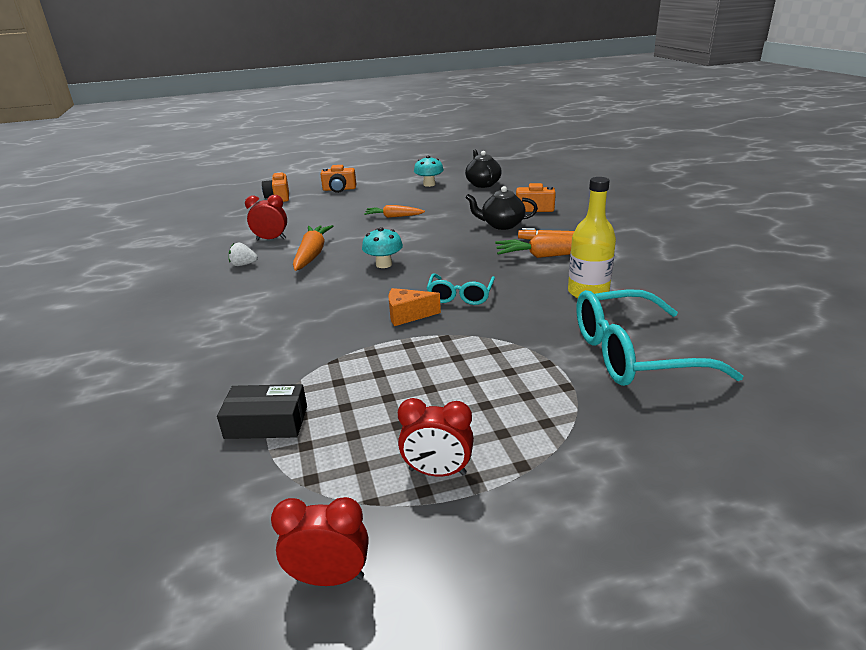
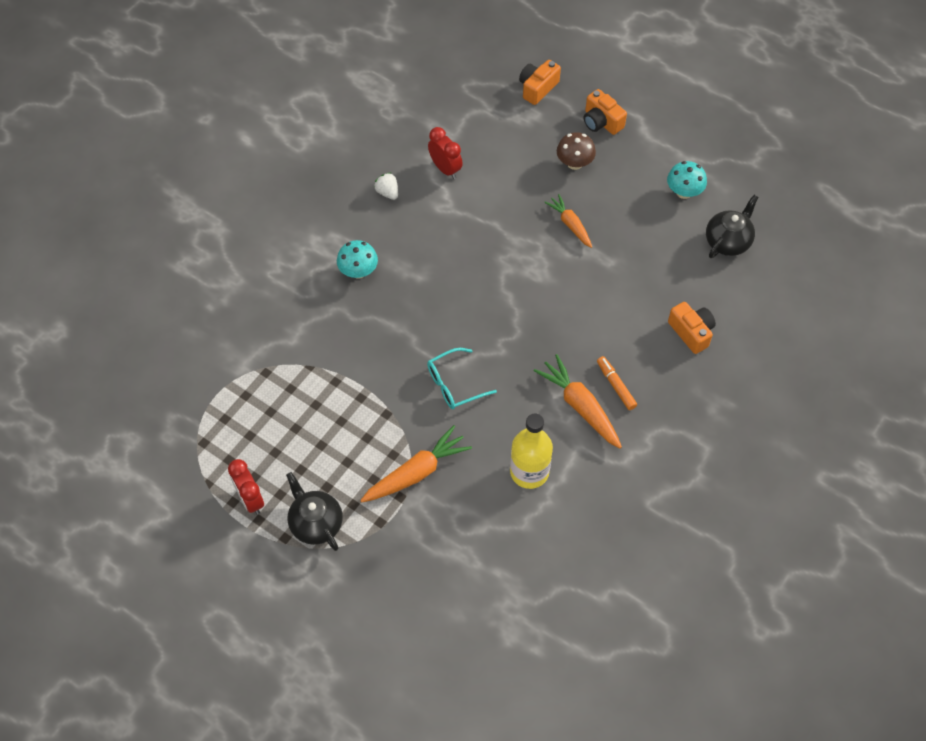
camera: 50 degrees right, 30 degrees up
(266, 422) = (228, 382): black box -> none
(312, 254) = (442, 225): orange carrot -> orange carrot (416, 472)
(329, 577) = (154, 500): red clock -> none
(352, 203) = (574, 163): none -> brown mushroom
(384, 264) = (466, 292): turquoise mushroom -> turquoise mushroom (358, 271)
(408, 315) = (398, 369): orange cheese -> none
(502, 225) = (623, 329): black teapot -> black teapot (316, 523)
(633, 354) = (451, 545): turquoise glasses -> none

